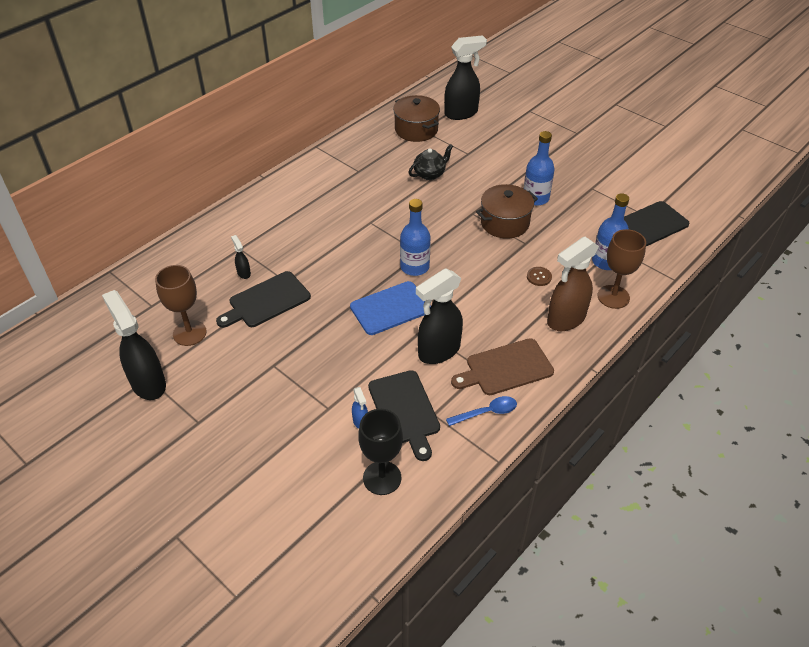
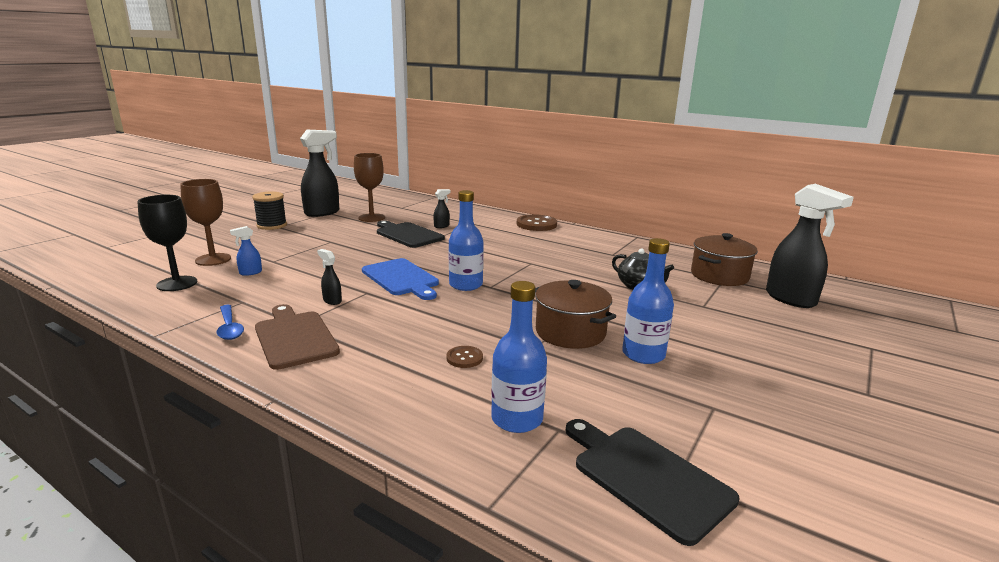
camera: 80 degrees right, 25 degrees down
(191, 430) = (272, 225): none -> black spool
(259, 202) = (536, 224): none -> brown button
(405, 411) = (254, 289): black cutting board -> none
(438, 351) = (332, 301): black spray bottle -> black spray bottle, size x0.44
(565, 319) = (377, 379): brown spray bottle -> none
(613, 297) = (429, 424): brown goblet -> brown goblet (213, 259)

